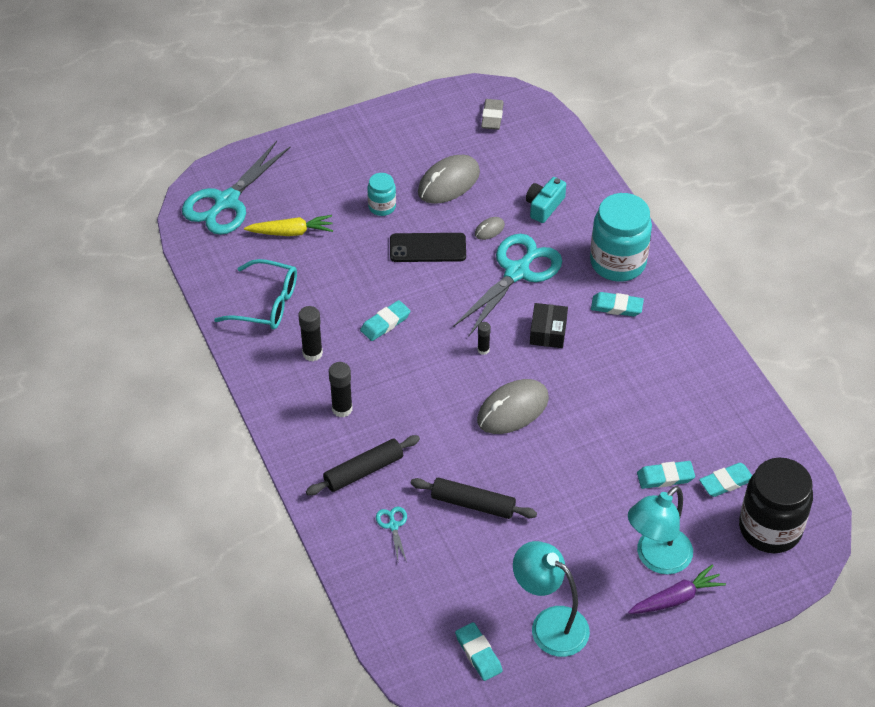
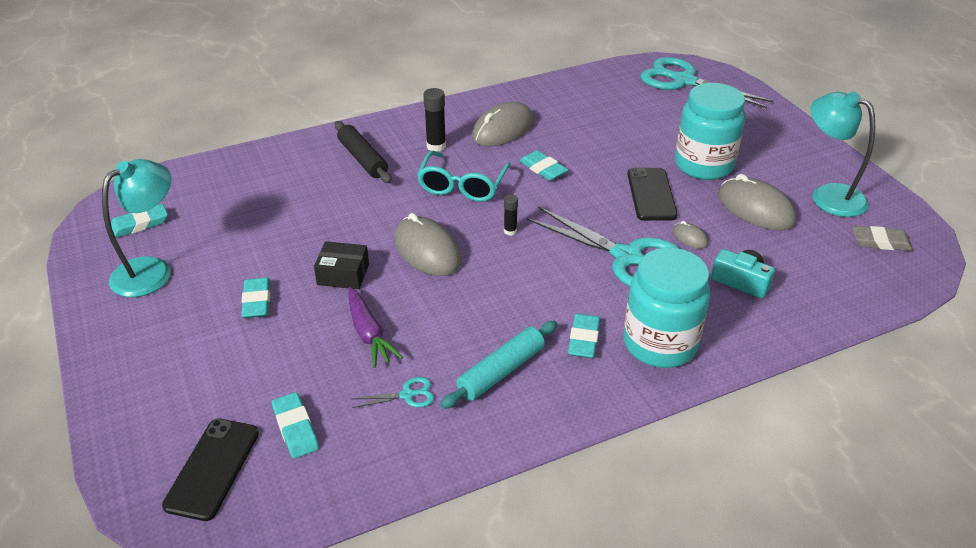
camera: 90 degrees right, 10 degrees down
(267, 304) = (561, 105): turquoise glasses -> turquoise glasses (462, 186)
(291, 232) = (654, 114): yellow carrot -> none
(312, 353) = (503, 129): black glue stick -> grey mouse
(382, 207) = (703, 165): turquoise jar -> turquoise jar, size x1.99
(393, 525) = (297, 176): turquoise scissors -> turquoise scissors (407, 395)
(473, 504) = (310, 222): black rolling pin -> none
(548, 332) = (538, 279): black box -> black box (343, 274)
(655, 358) = (501, 371): none -> turquoise rolling pin
(656, 559) = (202, 355): turquoise lamp -> turquoise lamp (828, 195)
(665, 477) = (315, 369): turquoise eraser -> turquoise eraser (257, 301)
(676, 598) = (144, 369): purple carrot -> purple carrot (369, 334)
(770, 528) = (213, 468): black jar -> black phone

